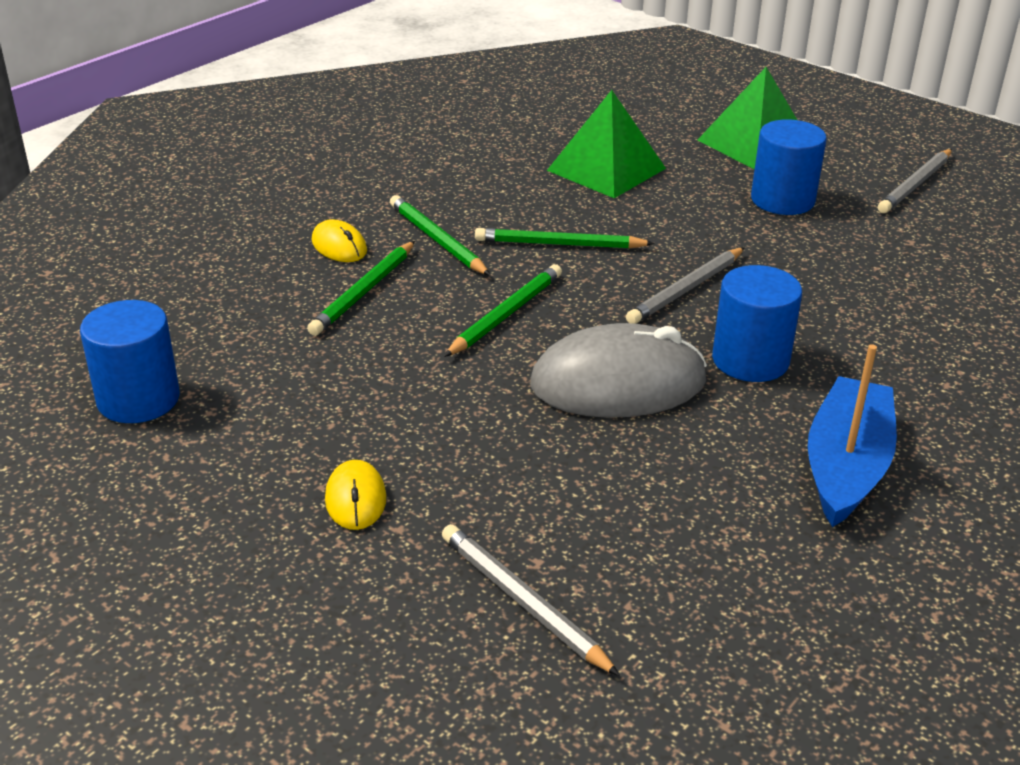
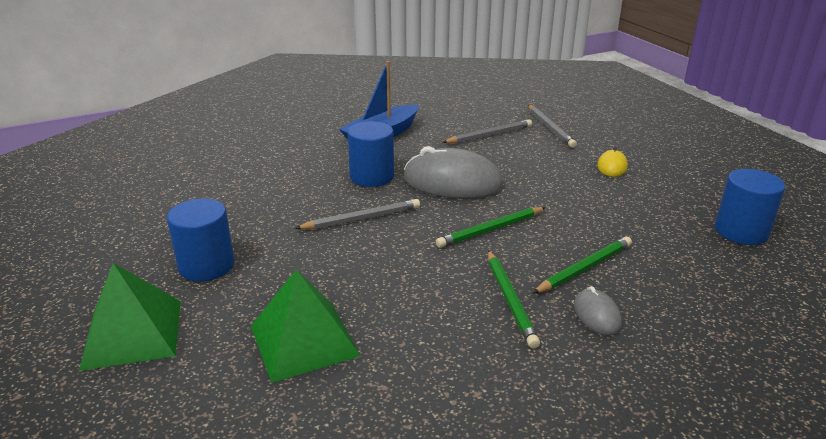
camera: 155 degrees left, 5 degrees down
(339, 246) = (597, 315): yellow mouse -> grey mouse
(559, 244) = (415, 271): green pencil -> none
(915, 184) = (91, 253): grey pencil -> grey pencil (489, 135)

